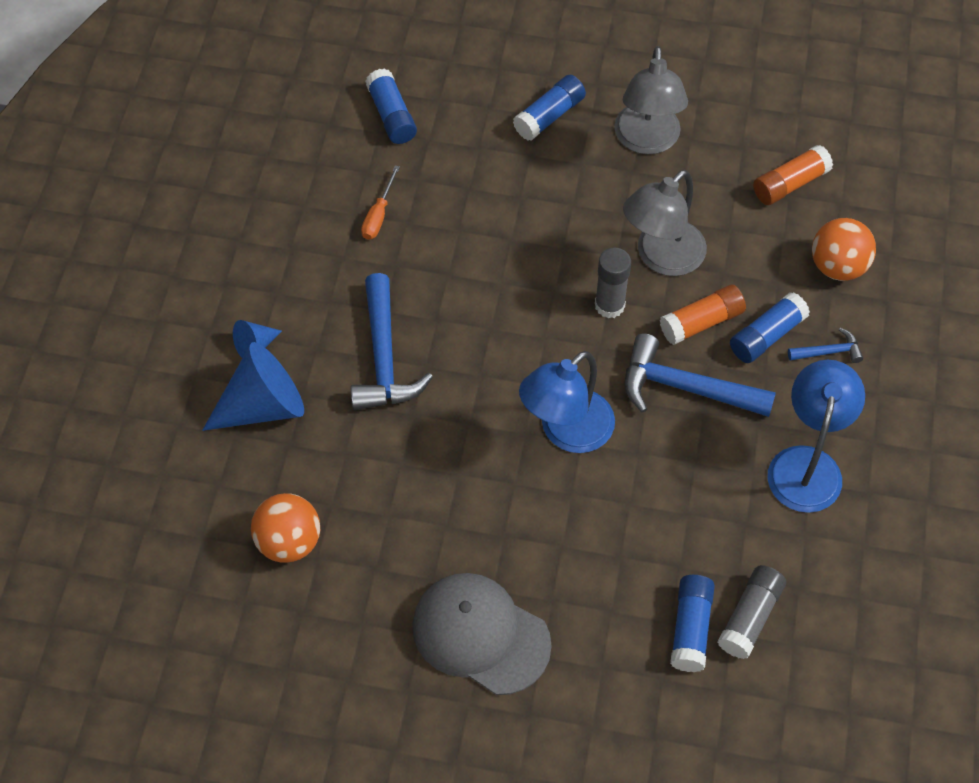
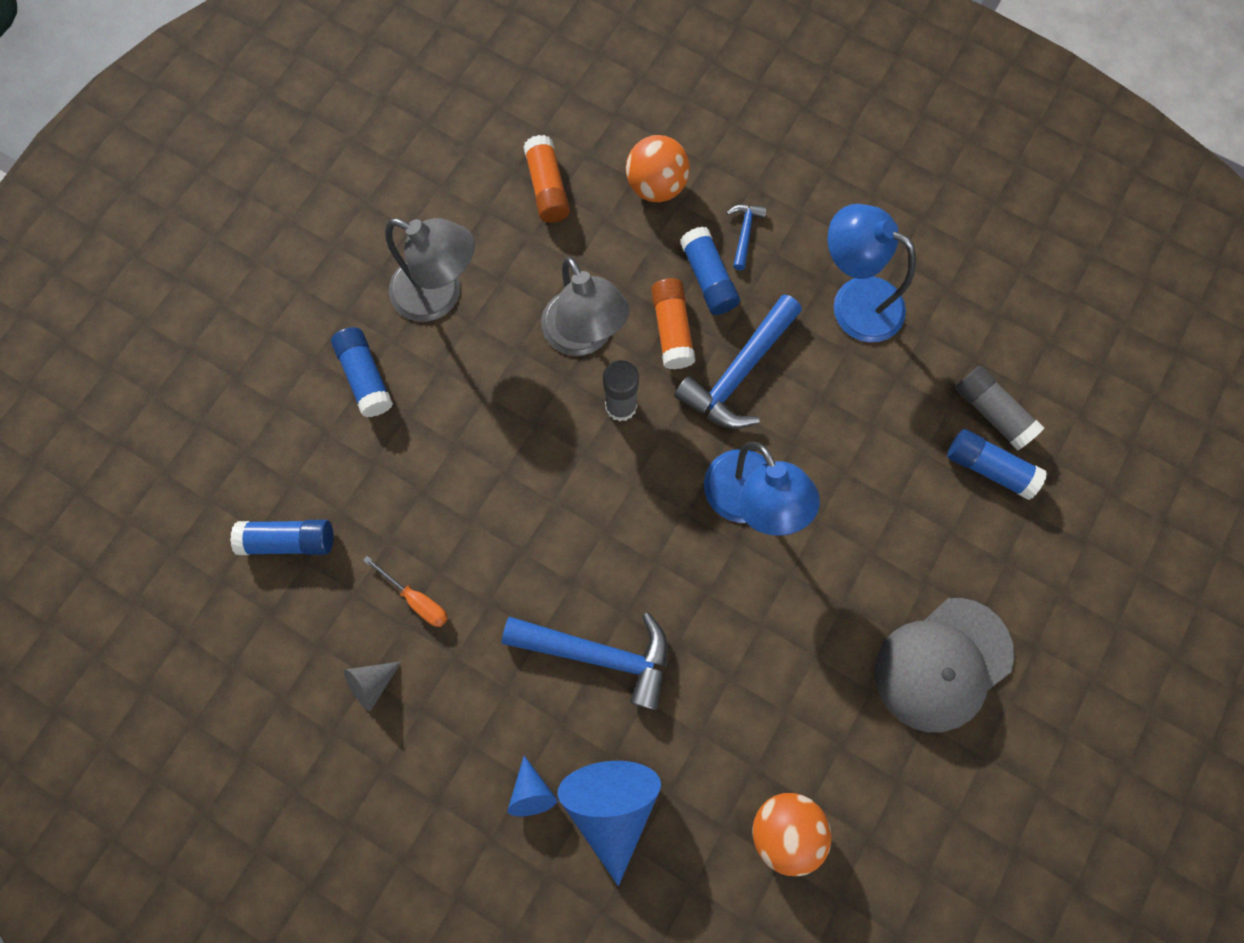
camera: 70 degrees left, 15 degrees up
(300, 209) = (372, 683): none -> grey cone

